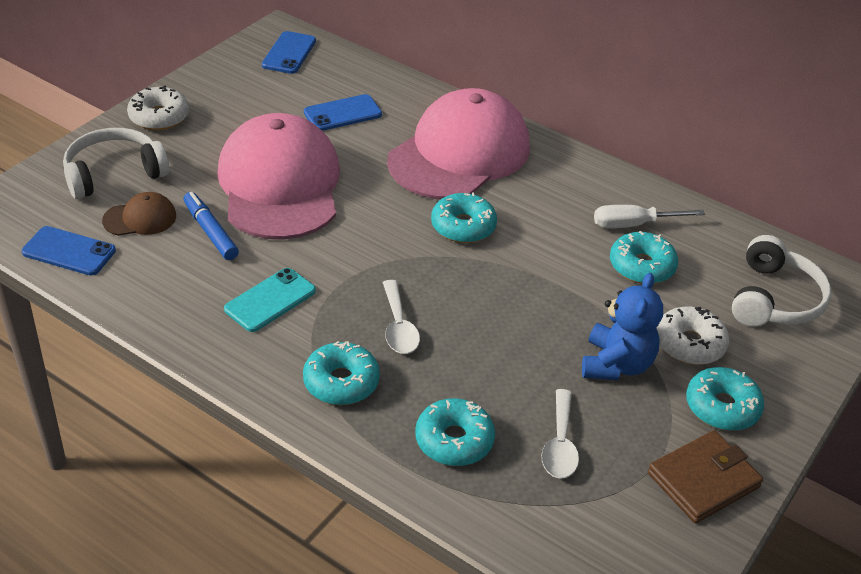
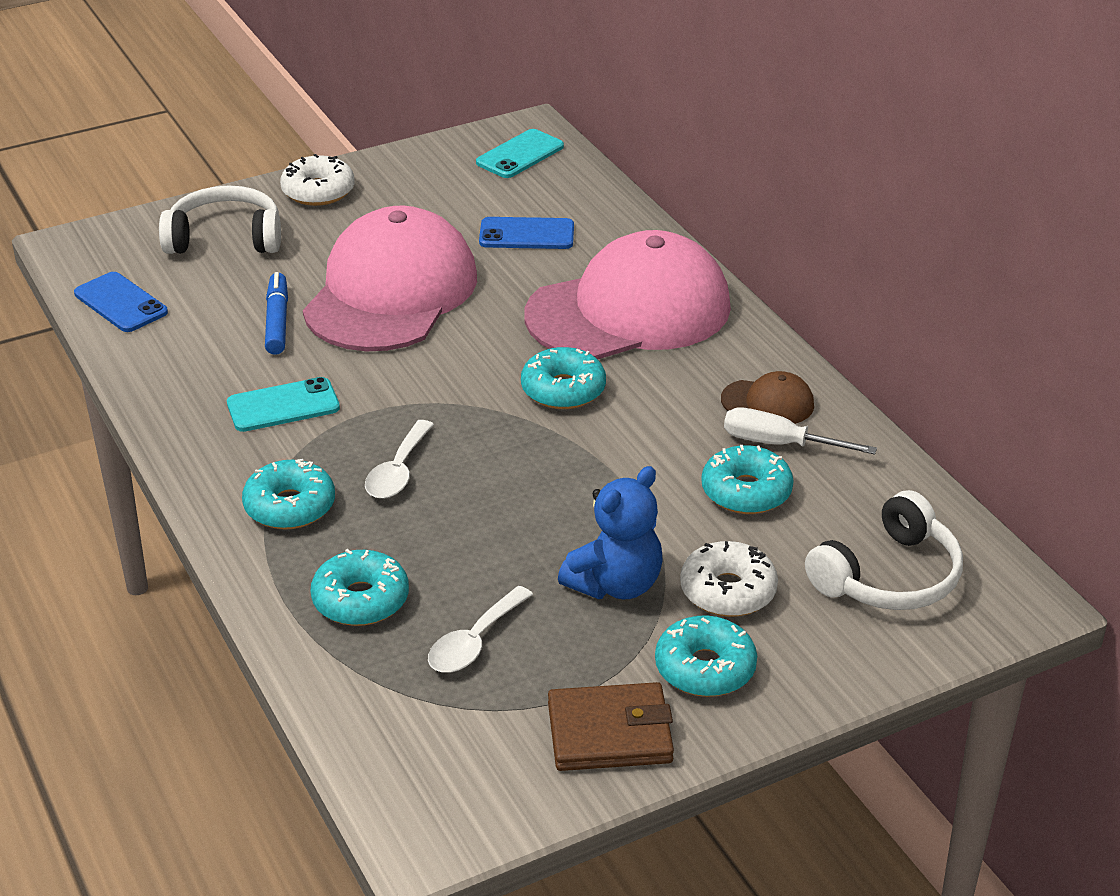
camera: 30 degrees right, 5 degrees down
(140, 218) = (216, 289): brown cap -> brown cap (768, 402)
(289, 53) = (520, 155): blue phone -> turquoise phone

